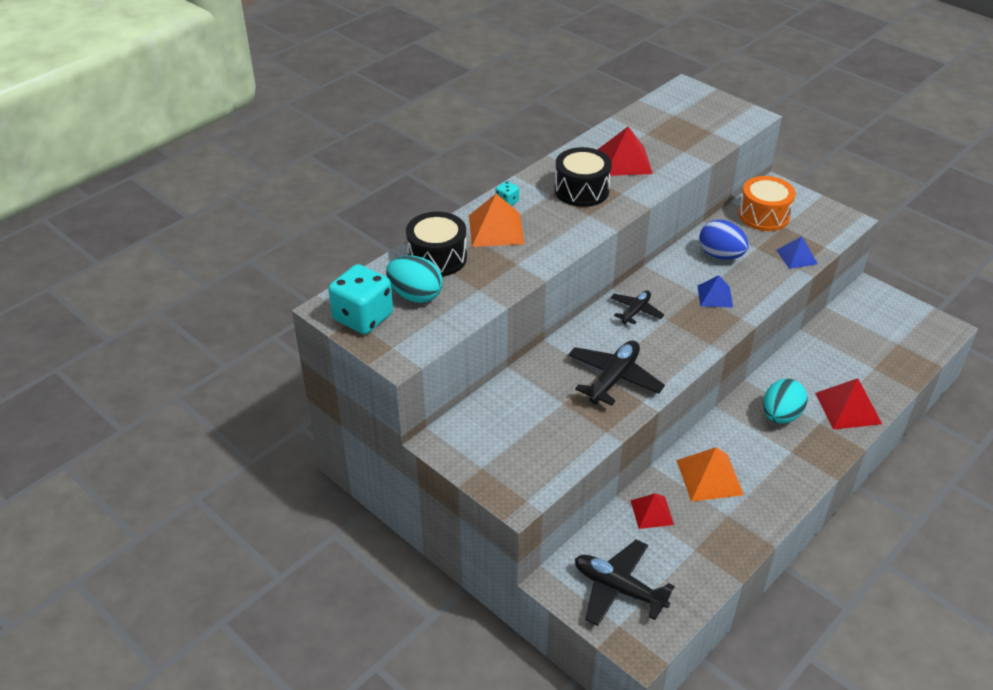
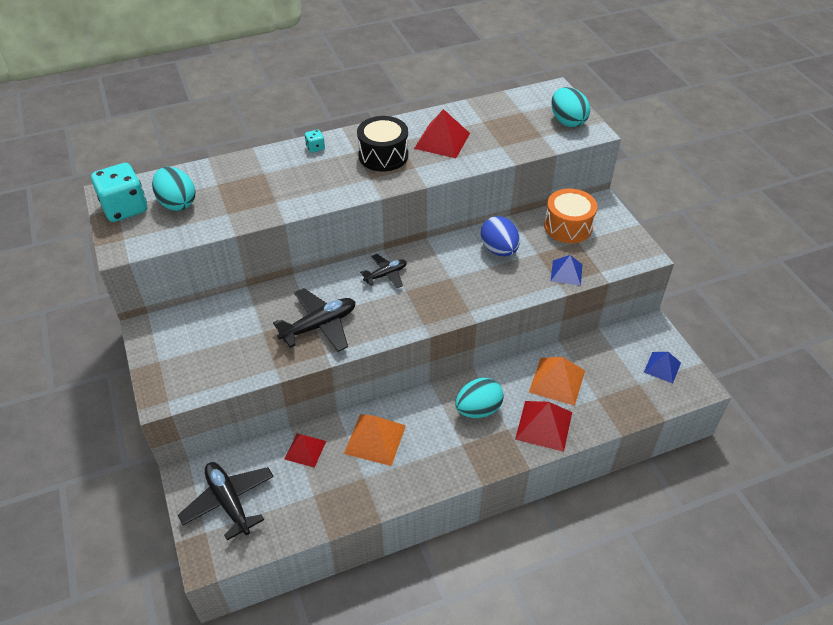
camera: 25 degrees right, 5 degrees up
(437, 258) = (221, 178): black drum -> none
(496, 229) = (286, 168): orange pyramid -> orange pyramid (557, 381)
(715, 296) = (463, 284): blue pyramid -> blue pyramid (662, 367)
(723, 113) = (567, 121): none -> turquoise egg

